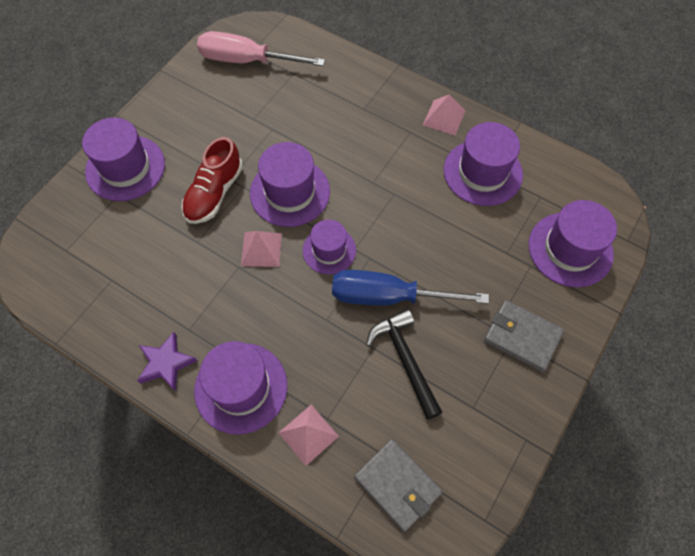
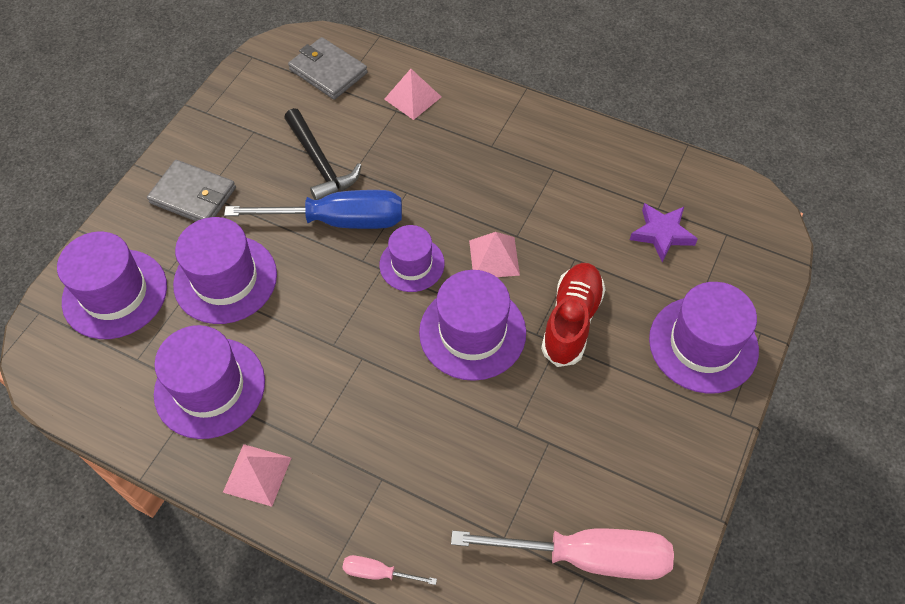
camera: 175 degrees right, 5 degrees down
(166, 363) = (566, 138): purple star -> purple star (662, 234)
(241, 387) = (485, 126): purple hat -> purple hat (225, 279)
(369, 64) = (377, 572): none -> pink screwdriver

